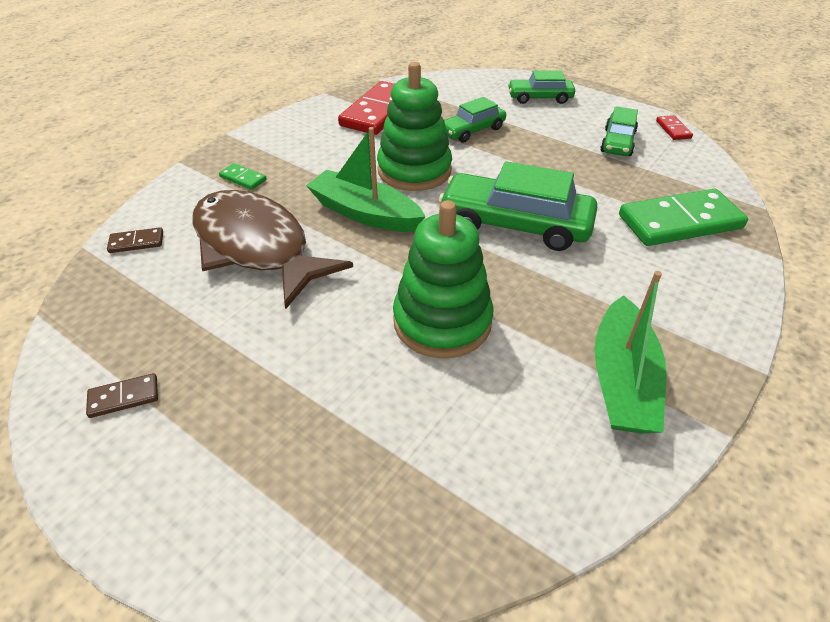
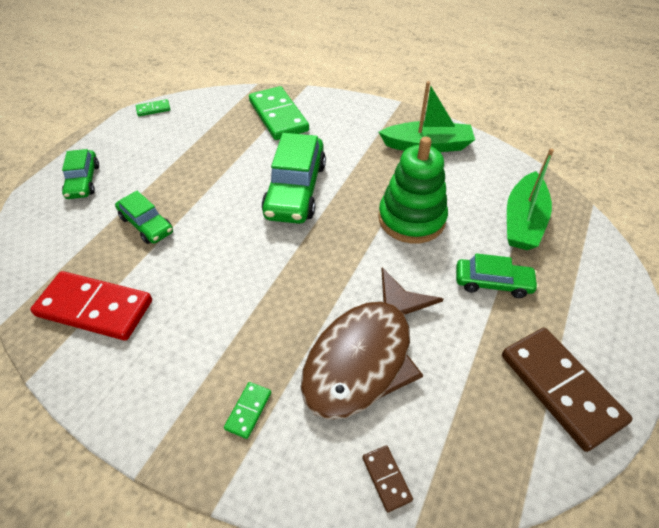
camera: 100 degrees left, 5 degrees up
(124, 397) = (560, 388): brown domino -> brown domino, size x2.28
(364, 213) = (297, 284): green boat -> green boat (523, 221)
(414, 170) = (222, 258): green stacking toy -> none
(617, 142) = (173, 137): green car -> green car (492, 283)
(673, 129) = (153, 109): red domino -> green domino

